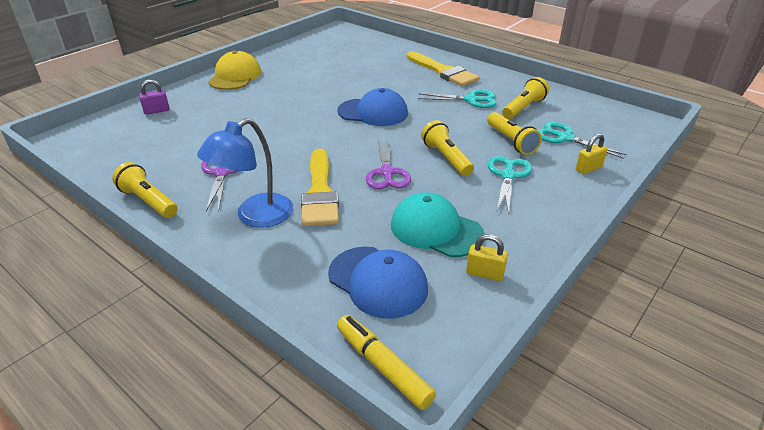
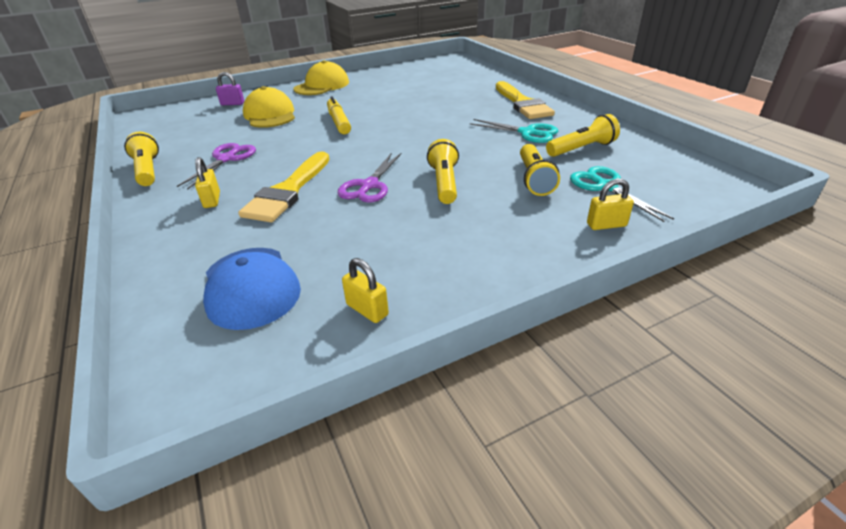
camera: 25 degrees right, 0 degrees up
(214, 117) = (270, 115): none -> yellow cap
(255, 216) = (212, 200): blue lamp -> yellow padlock
(373, 112) = (412, 130): blue cap -> none
(383, 367) = (162, 376): yellow marker -> yellow marker (338, 122)
(436, 229) = (361, 250): turquoise cap -> none
(508, 176) = (496, 213): turquoise scissors -> none

